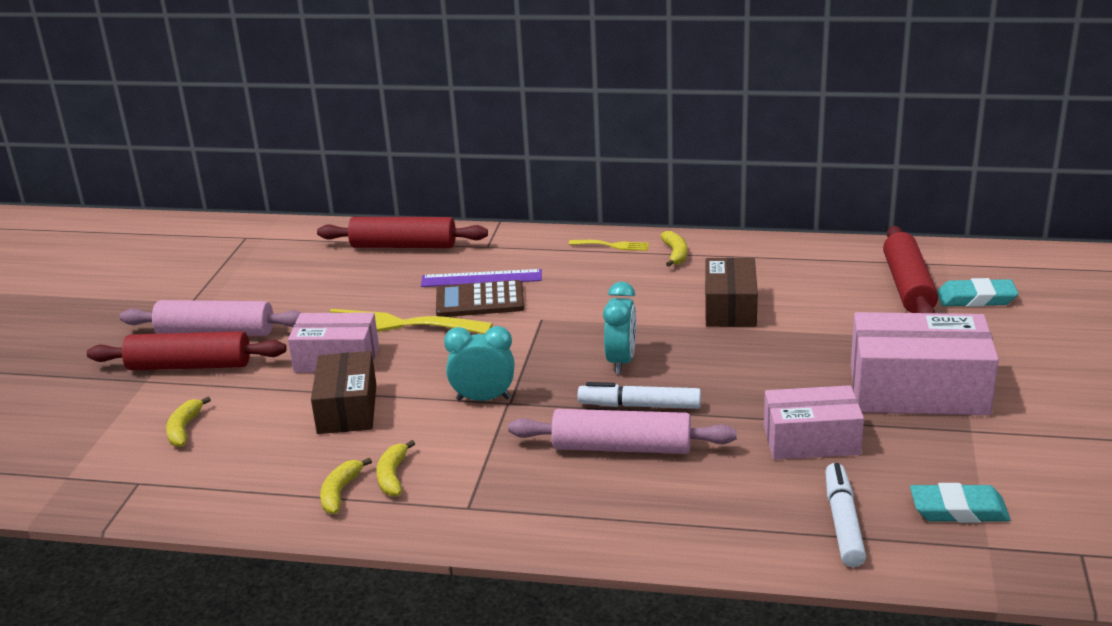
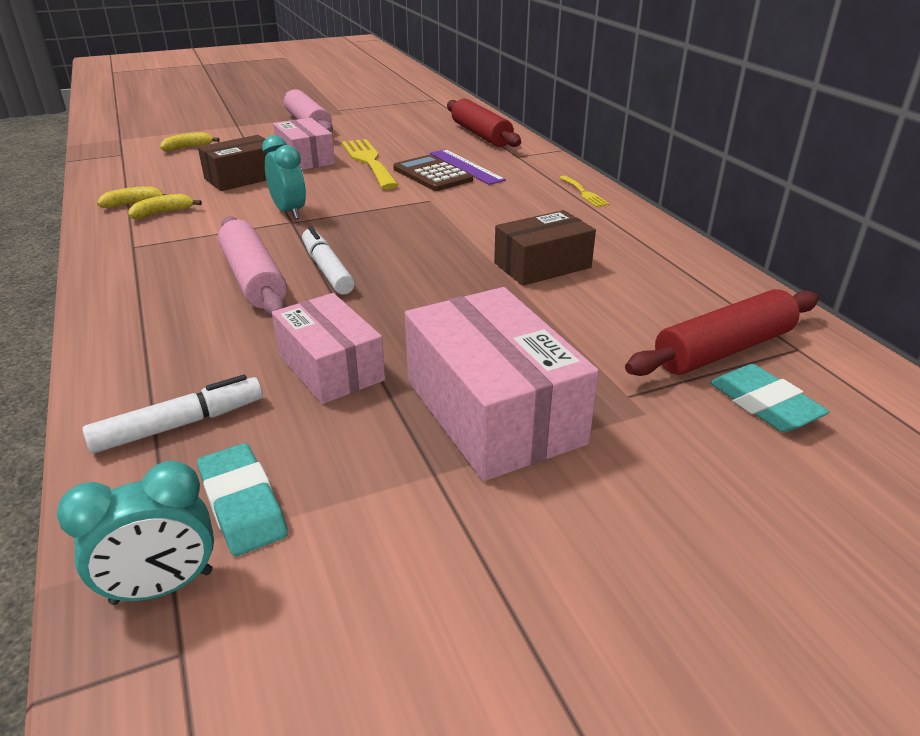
camera: 55 degrees right, 5 degrees up
(189, 366) = (262, 129): red rolling pin -> none
(621, 361) = (393, 244): turquoise clock -> turquoise clock (162, 587)
(675, 254) = (607, 219): yellow banana -> none

